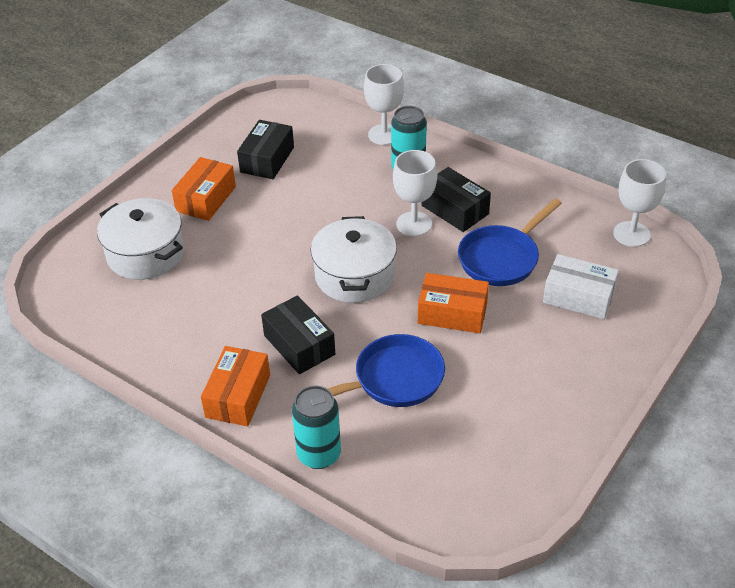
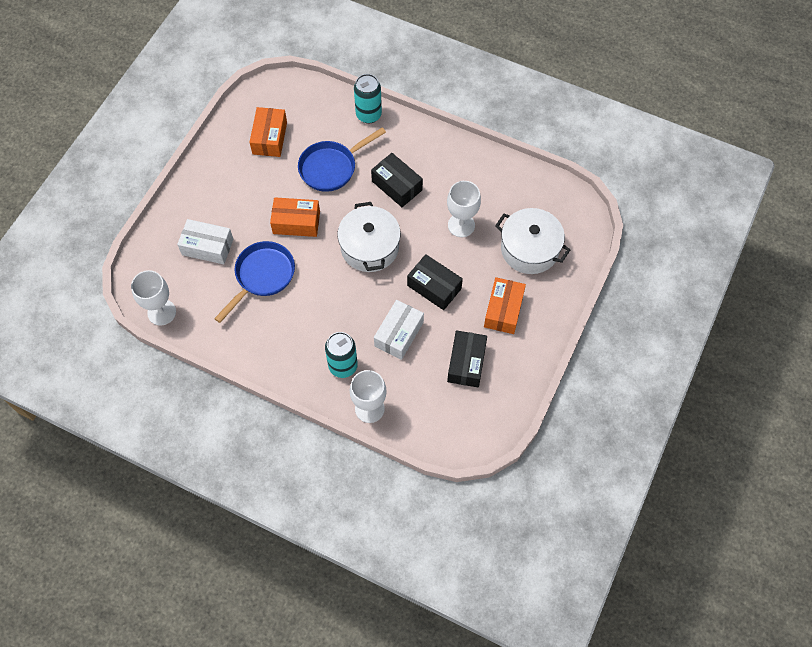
camera: 170 degrees right, 20 degrees up
(238, 396) = (426, 145): orange box -> orange box (269, 138)
(337, 189) = (399, 334): none -> white box
(414, 224) = (331, 303): white goblet -> white goblet (461, 225)
(455, 210) = (300, 322): black box -> black box (434, 287)

